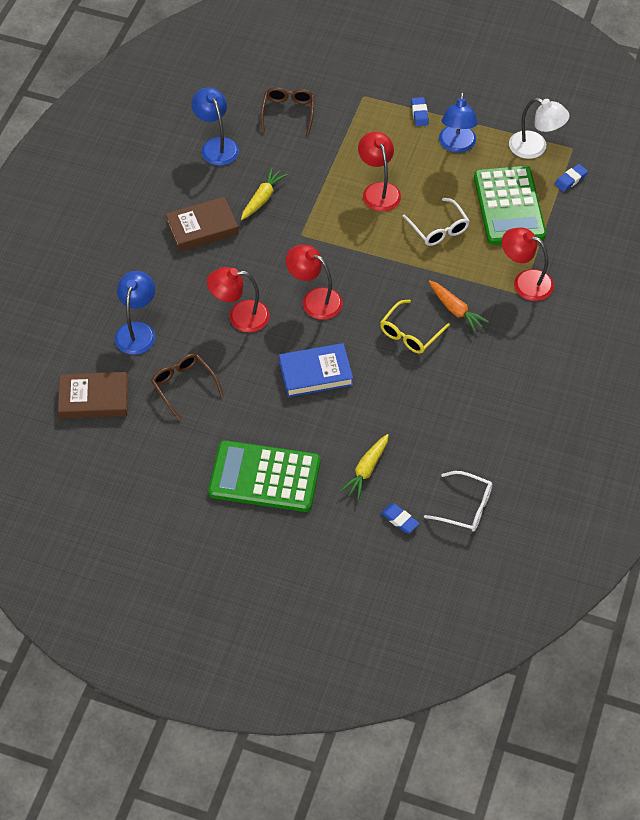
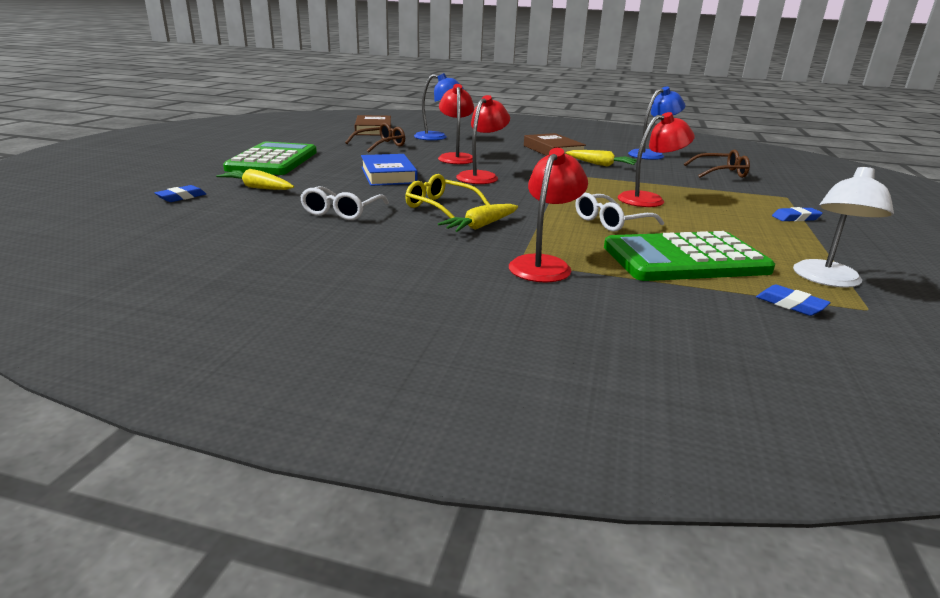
camera: 85 degrees right, 30 degrees down
(455, 310) = (480, 226): orange carrot -> yellow carrot
(456, 145) = (766, 234): blue lamp -> none
(465, 507) = (170, 222): white glasses -> white glasses (342, 211)

